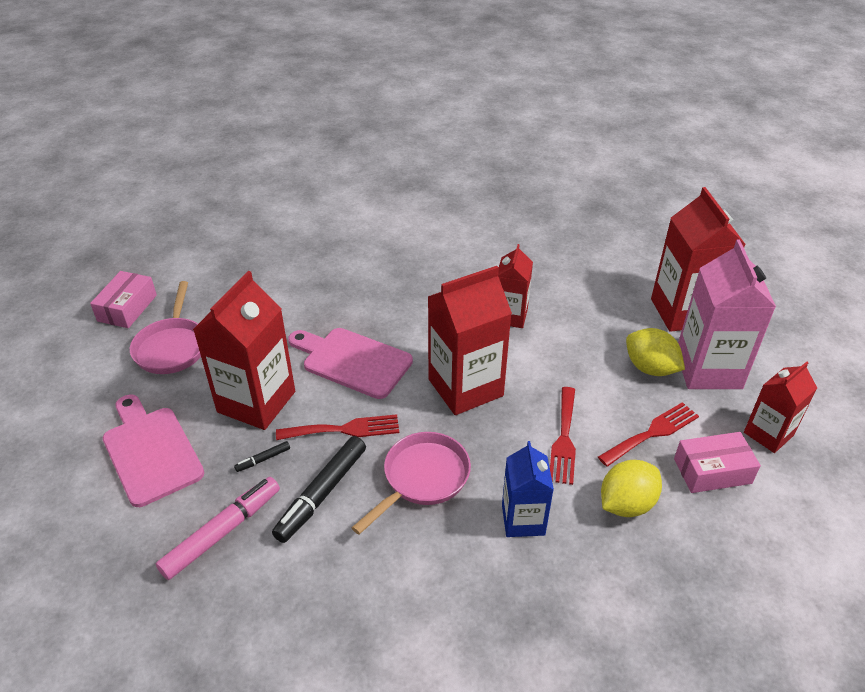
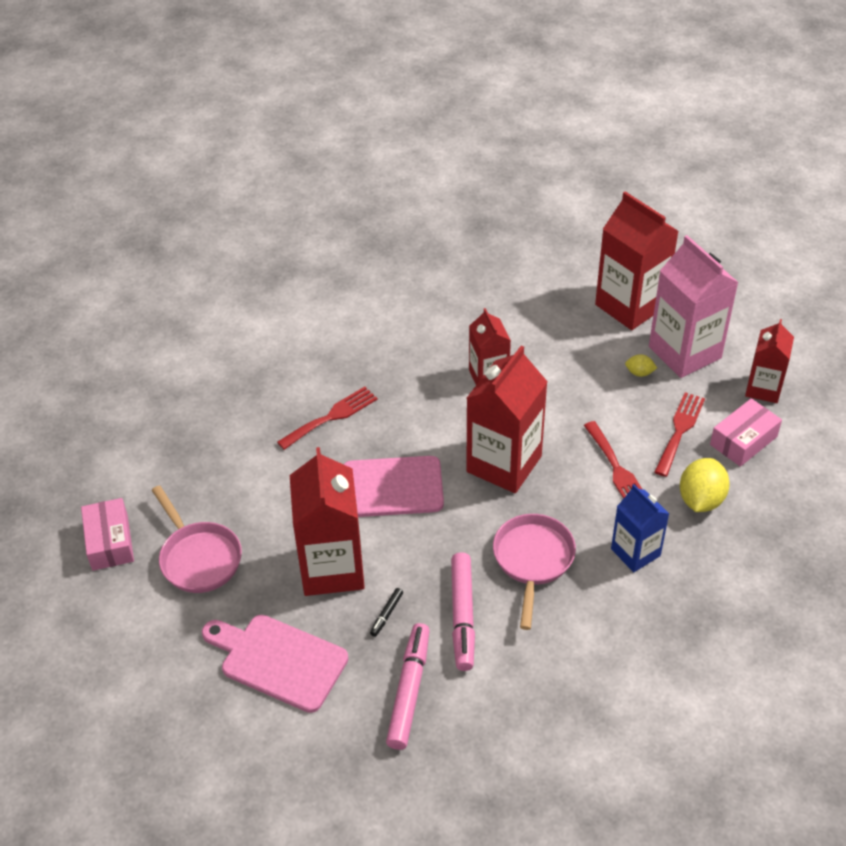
camera: 30 degrees left, 5 degrees up
(322, 494) = (463, 616): black marker -> pink marker
(344, 429) = (433, 553): red fork -> red fork (331, 417)
(650, 368) = (639, 373): yellow lemon -> yellow lemon, size x0.50

